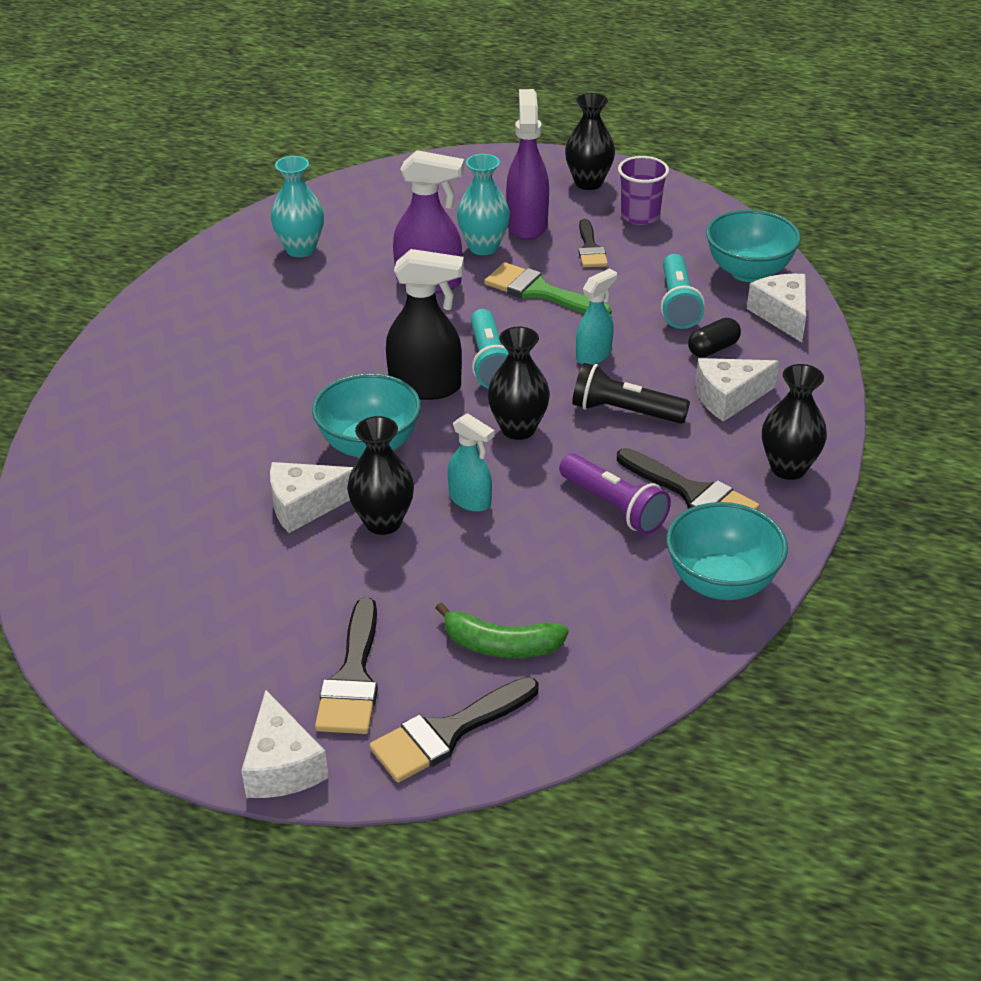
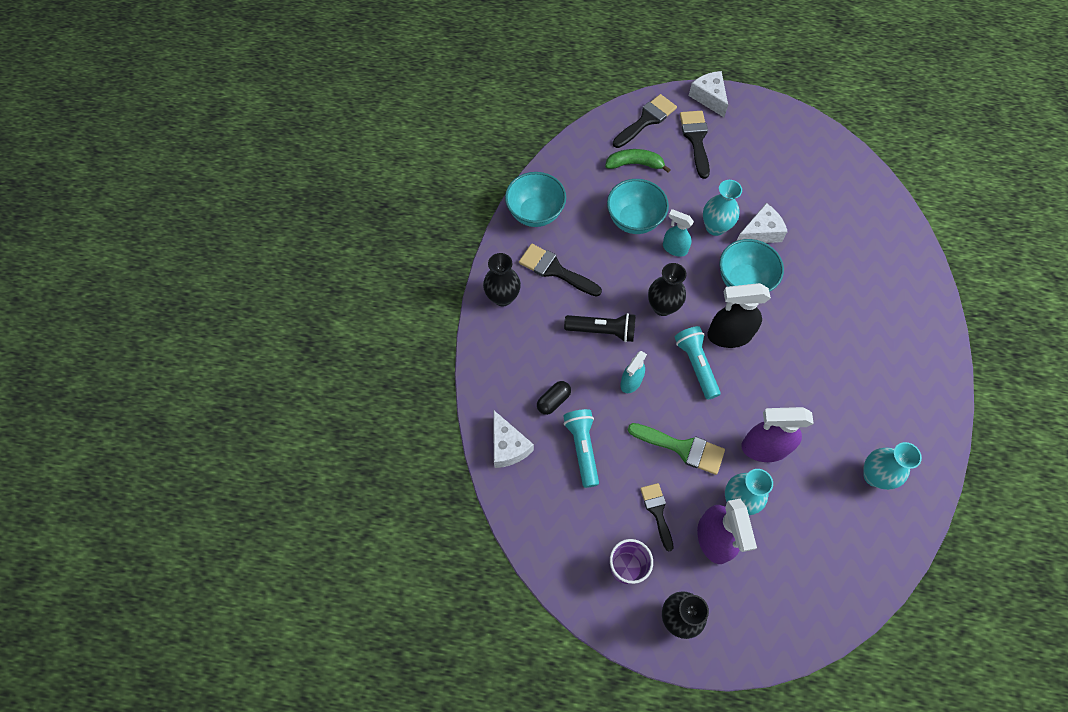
camera: 170 degrees right, 25 degrees up
(383, 522) = (715, 227): black vase -> turquoise vase
(614, 506) = (596, 255): purple flashlight -> none
(729, 398) = (540, 353): white cheese -> none
(748, 272) = (534, 498): turquoise bowl -> turquoise bowl (634, 220)

